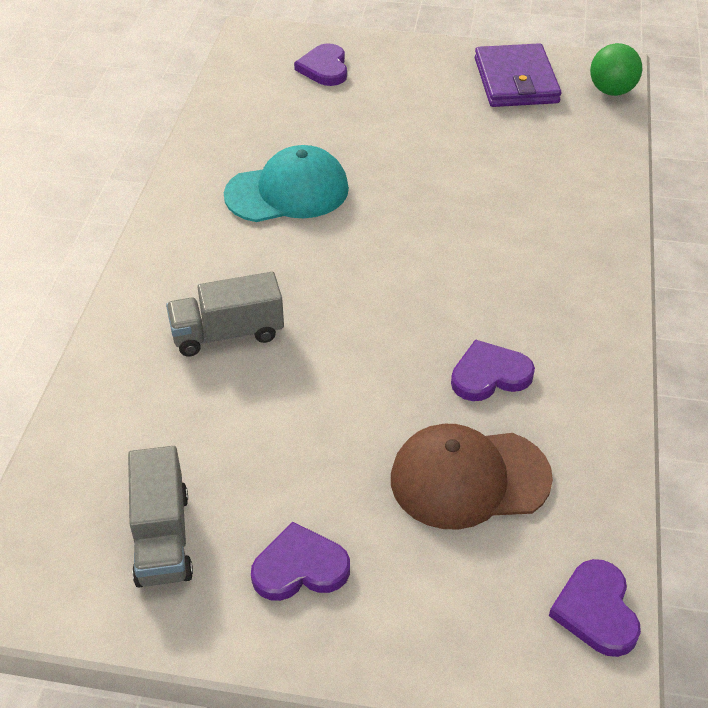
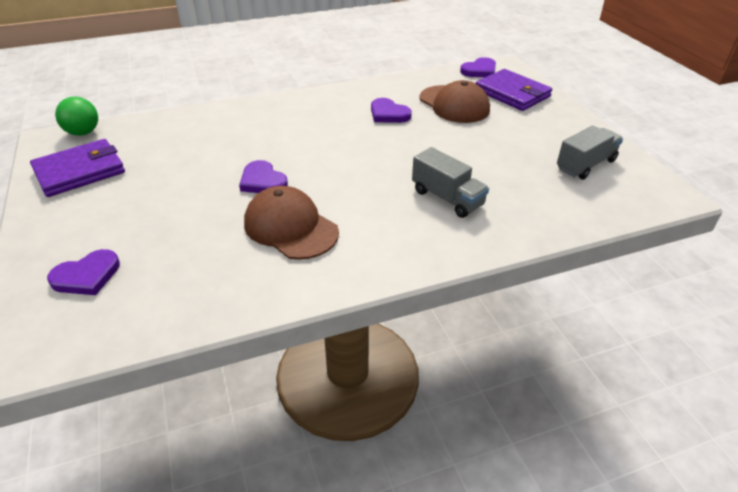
camera: 120 degrees left, 5 degrees down
(287, 192) = (290, 227): turquoise cap -> brown cap
(300, 567) = (547, 127): purple heart -> purple heart (262, 181)
(457, 601) = (512, 93): none -> purple wallet

